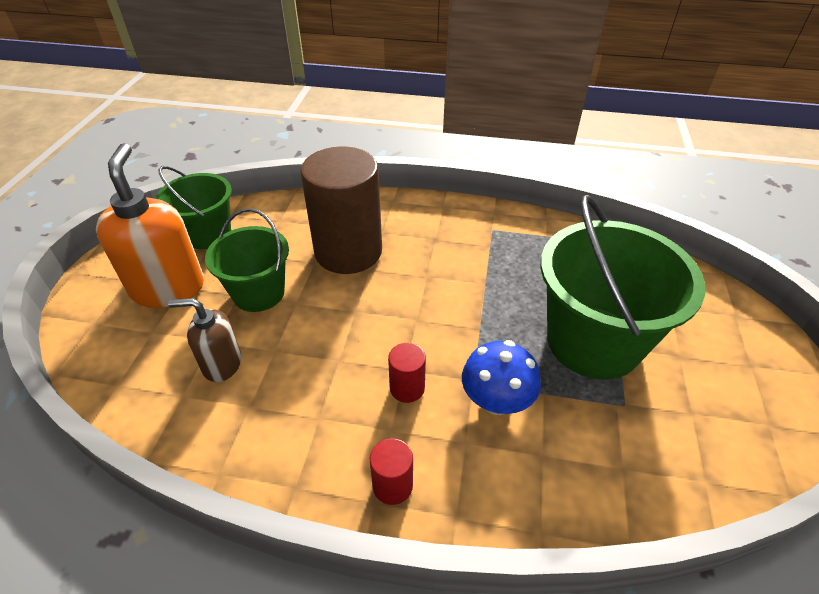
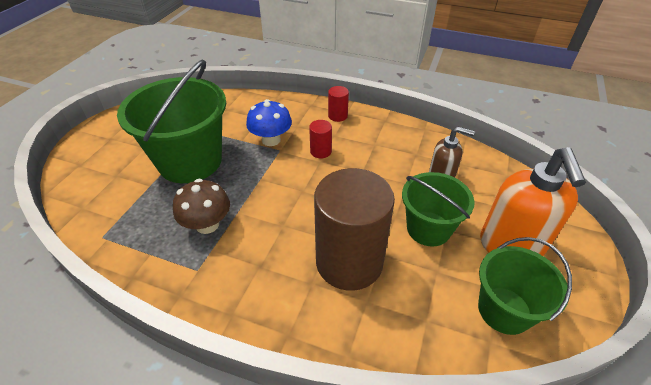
camera: 170 degrees left, 0 degrees up
(510, 266) = (207, 224): none -> brown mushroom

